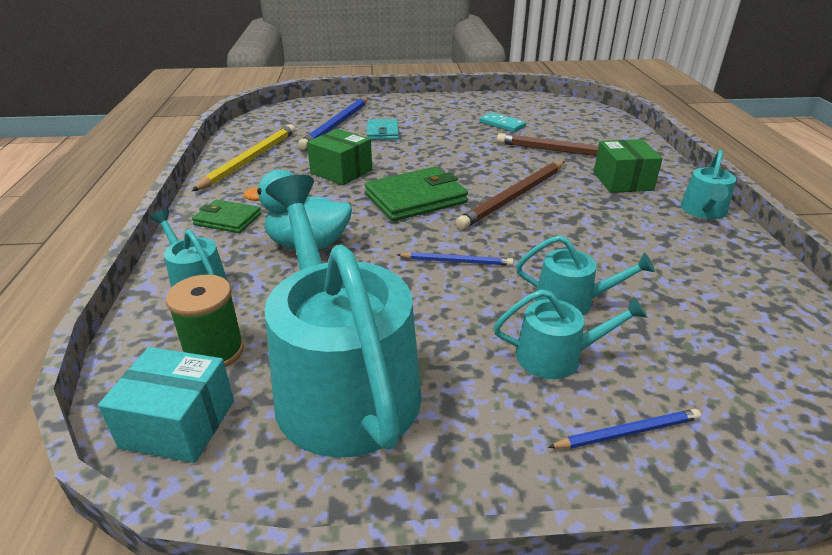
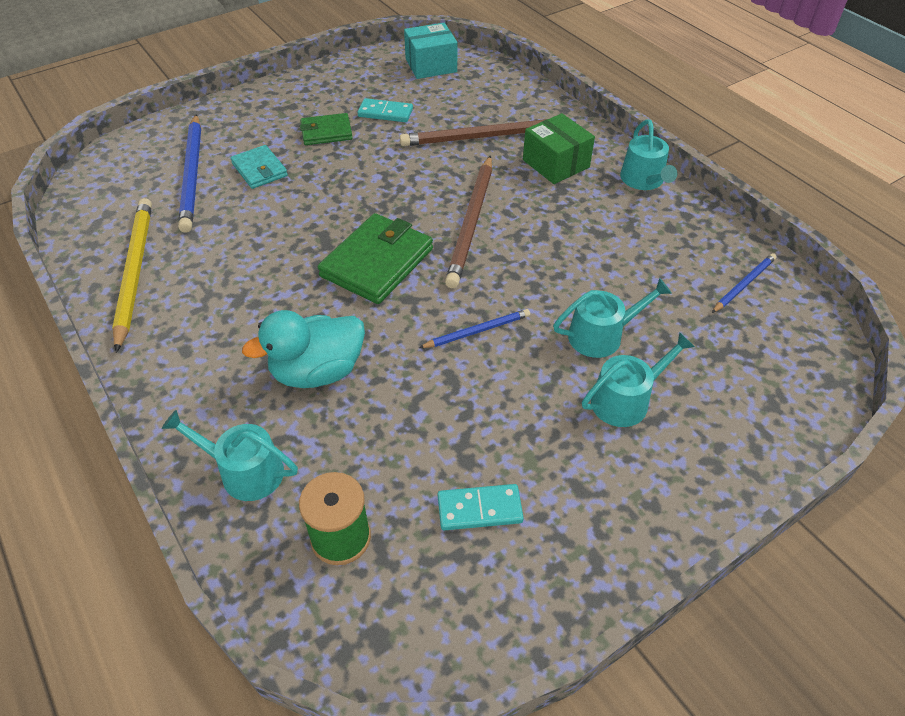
camera: 30 degrees left, 15 degrees up
(178, 424) = (378, 622): turquoise box -> turquoise box (431, 65)
(228, 219) = (196, 374): green wallet -> green wallet (326, 132)
(341, 172) = (264, 252): green box -> none
(341, 381) = (479, 509): turquoise watering can -> turquoise domino
(627, 432) = (713, 447): blue pencil -> blue pencil (743, 284)

